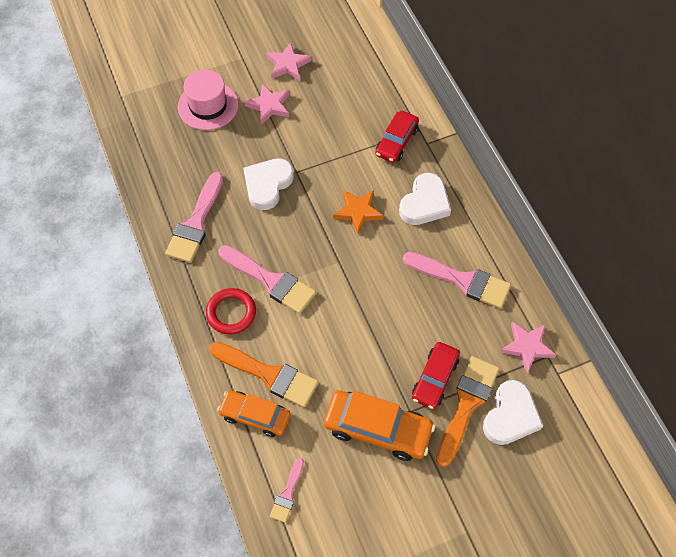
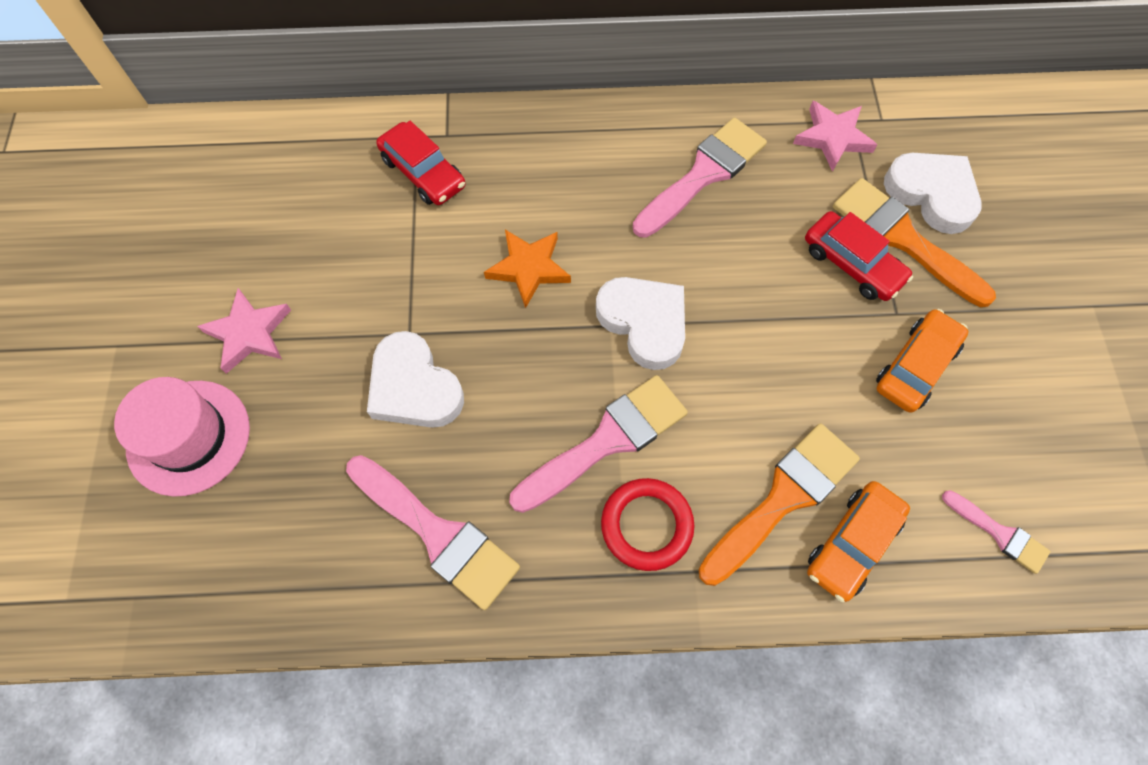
camera: 70 degrees left, 5 degrees up
(288, 64) = (178, 277): pink star -> none
(377, 429) = (916, 366): orange car -> orange car, size x0.67
(424, 203) = (553, 175): white heart -> white heart (644, 323)

